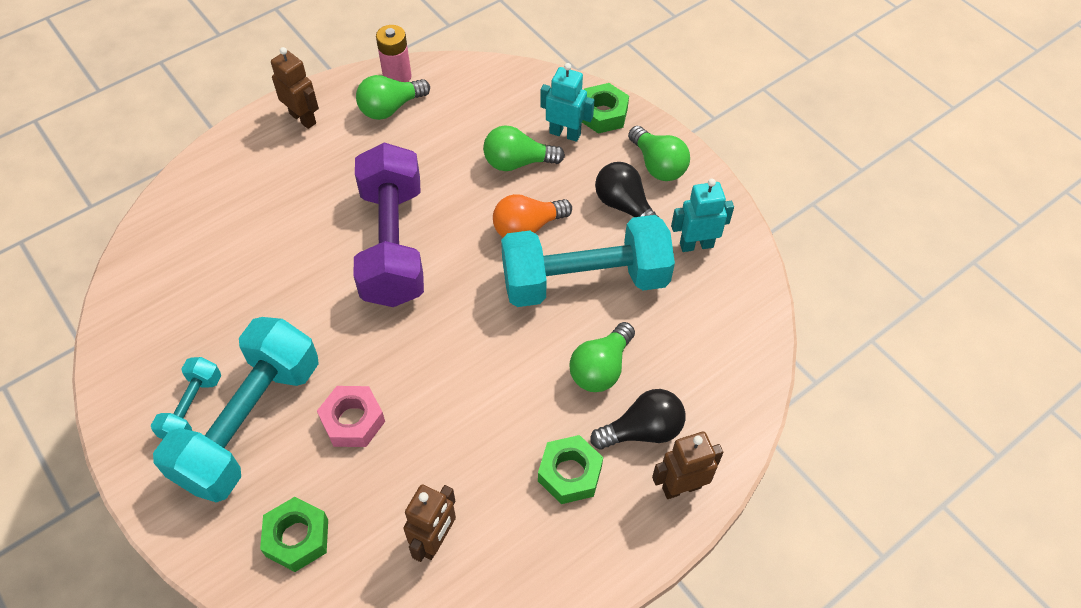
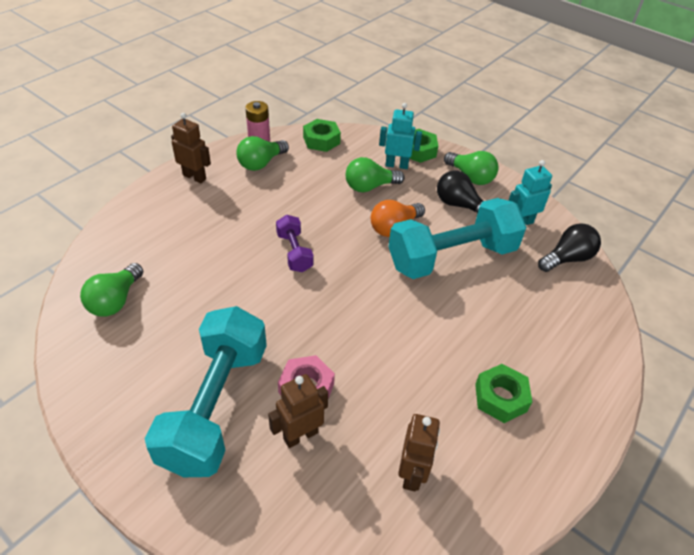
camera: 15 degrees left, 10 degrees down
(192, 408) = (159, 402): turquoise dumbbell -> none
(297, 538) = (288, 496): green nut -> green nut (321, 140)
(393, 244) = (294, 252): purple dumbbell -> purple dumbbell, size x0.48
(601, 368) = (490, 315): green light bulb -> green light bulb (115, 301)
(642, 431) = (542, 355): black light bulb -> black light bulb (567, 259)
(681, 487) = (590, 392): brown robot -> brown robot (300, 435)

